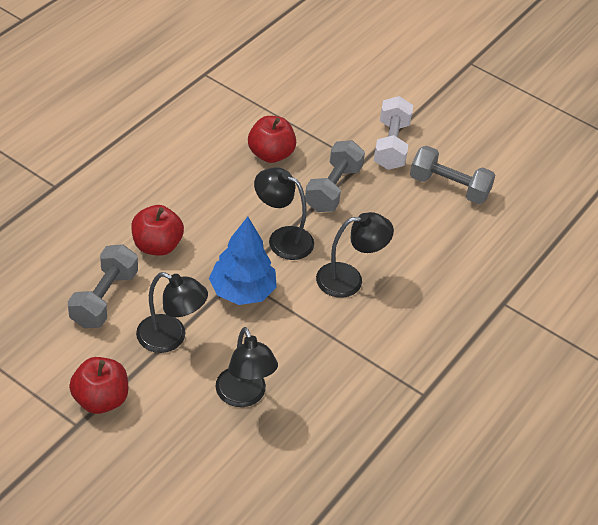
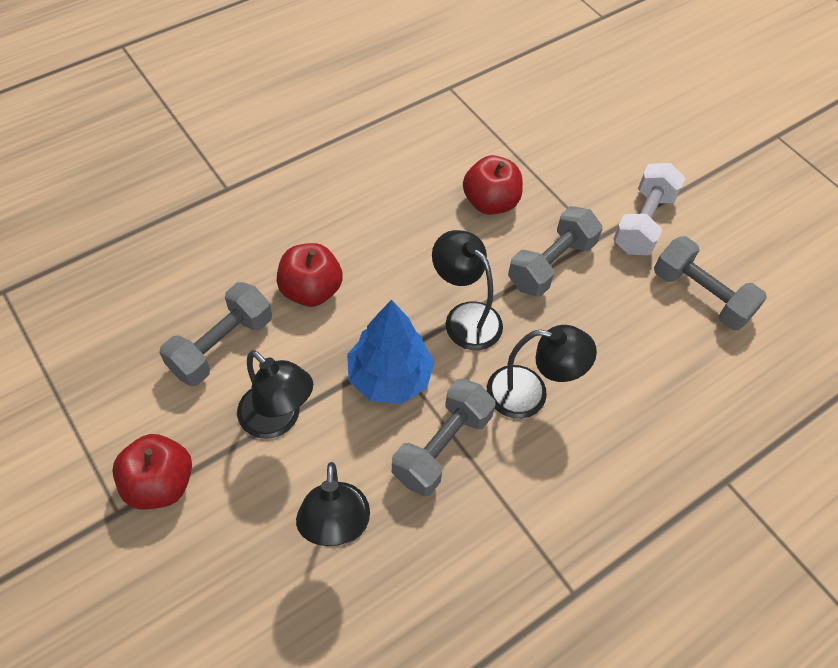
camera: 20 degrees right, 10 degrees up
(299, 327) = (442, 446): none -> grey dumbbell

